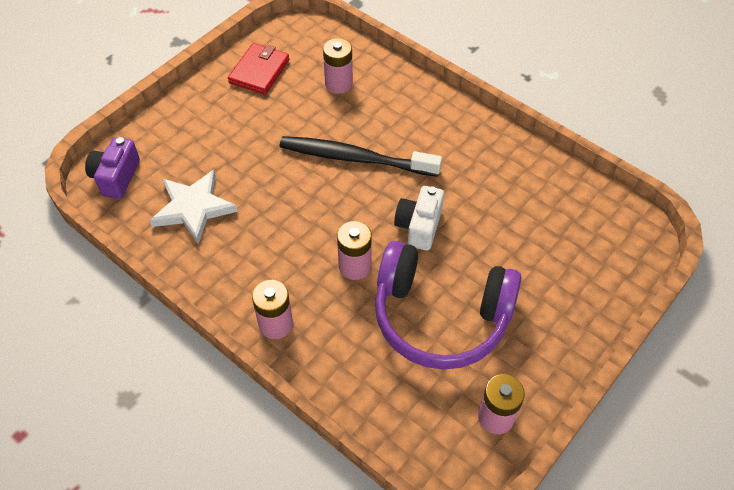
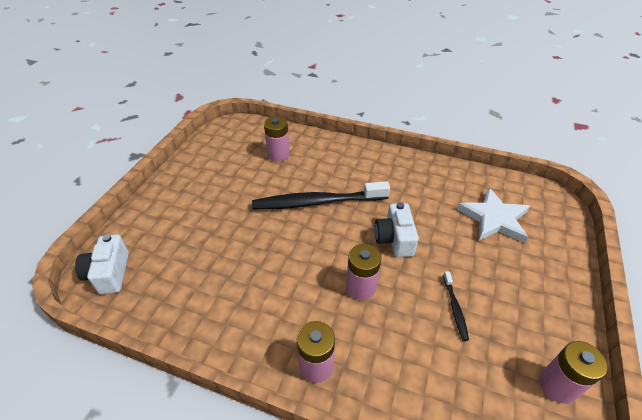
camera: 20 degrees left, 10 degrees down
(116, 177) = (109, 273): purple camera -> white camera
(193, 208) = (194, 280): white star -> white star (494, 218)
(259, 71) = (212, 160): red wallet -> none
(440, 317) = (455, 308): purple headphones -> black toothbrush

